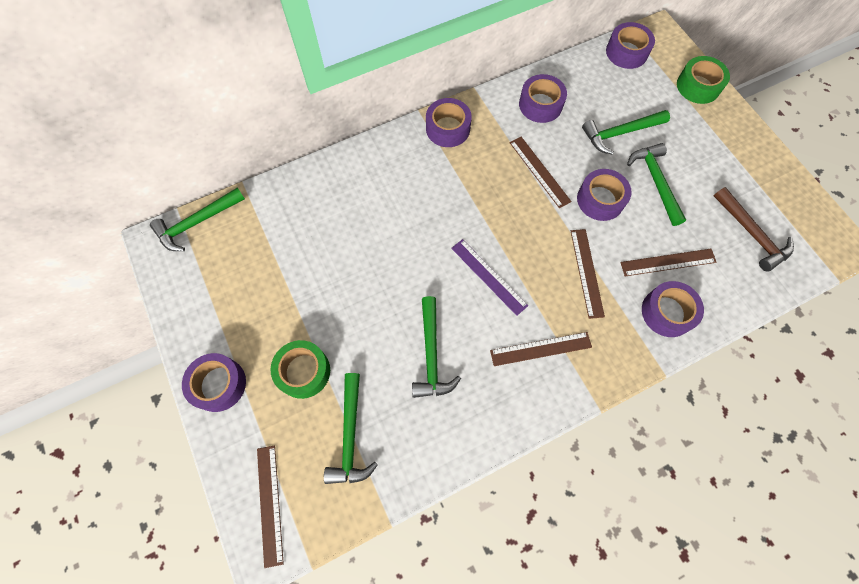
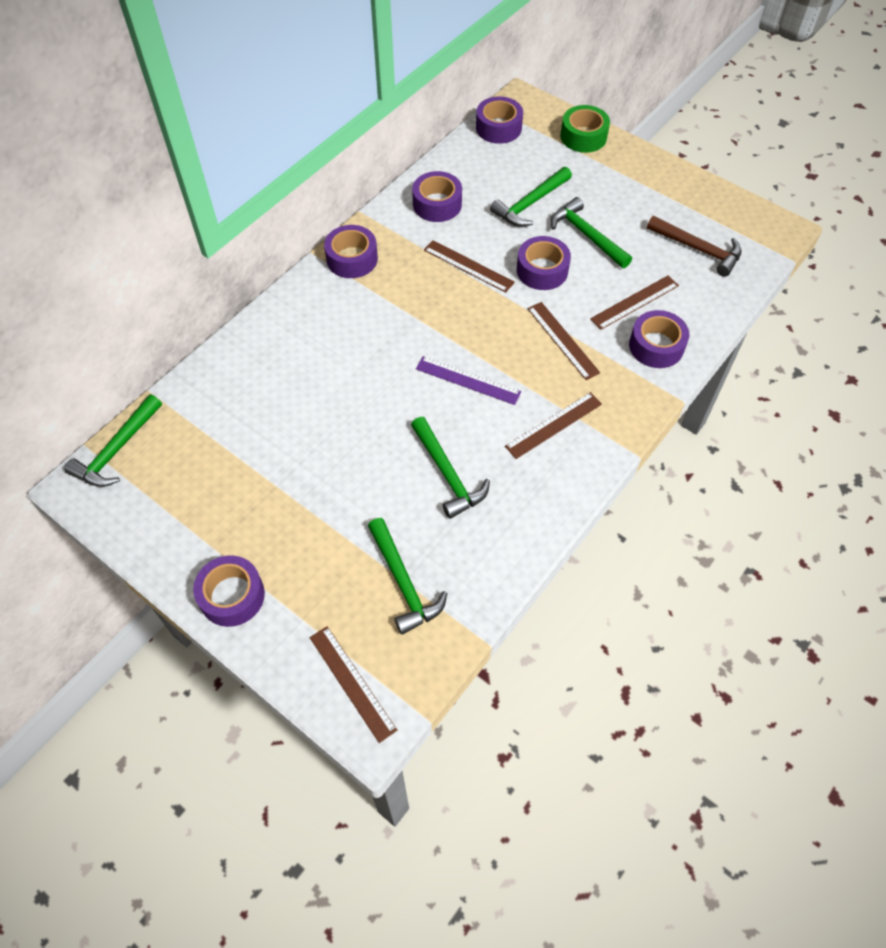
camera: 25 degrees left, 10 degrees down
(303, 371) = (320, 545): green tape -> none

